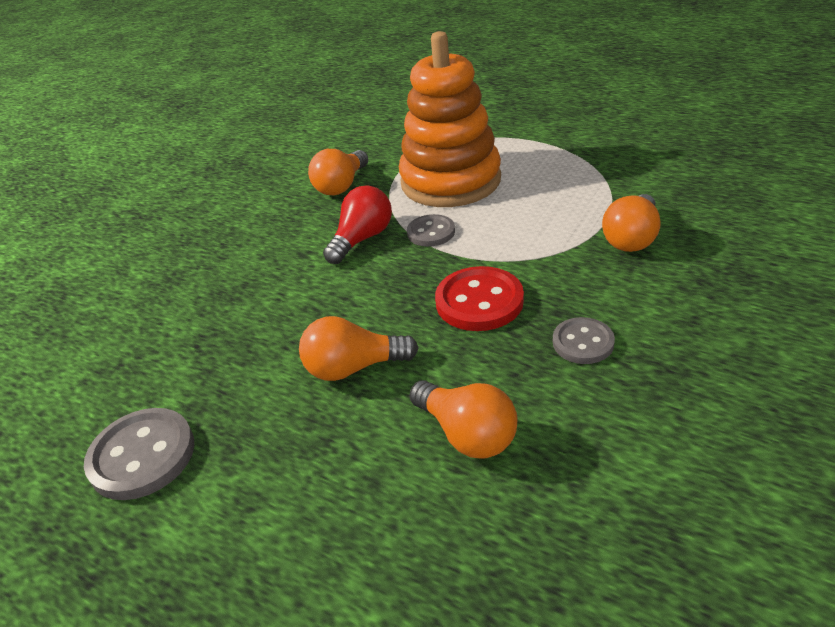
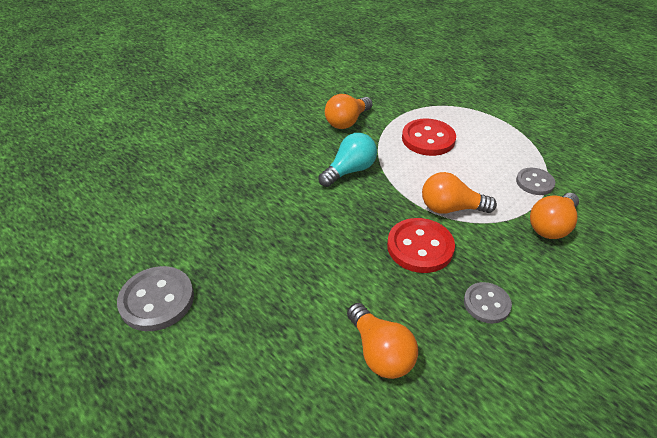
camera: 10 degrees right, 5 degrees up
(354, 368) = (315, 275): orange light bulb -> orange light bulb (451, 208)
(362, 239) = (350, 171): red light bulb -> turquoise light bulb
(431, 232) = (401, 179): grey button -> grey button (534, 182)
(450, 181) = (428, 139): orange stacking toy -> red button

